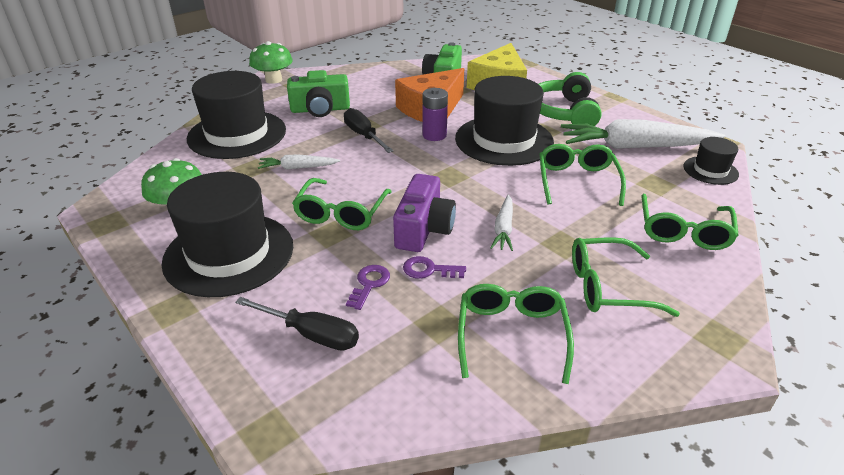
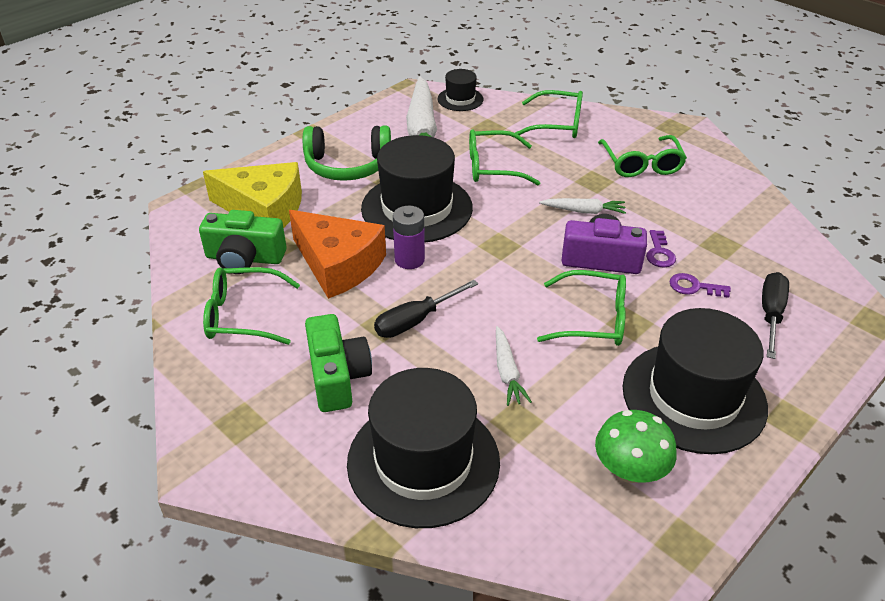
camera: 95 degrees left, 5 degrees up
(273, 80) = (214, 460): green mushroom -> none
(511, 335) = (715, 210): green glasses -> green glasses (242, 315)

